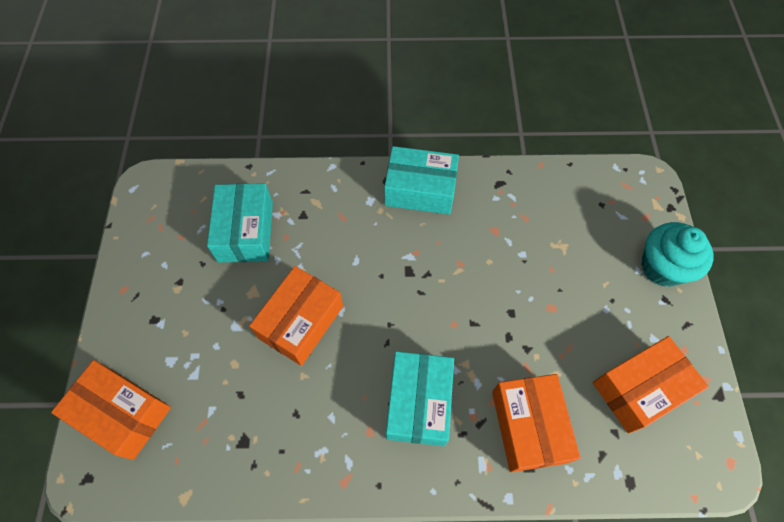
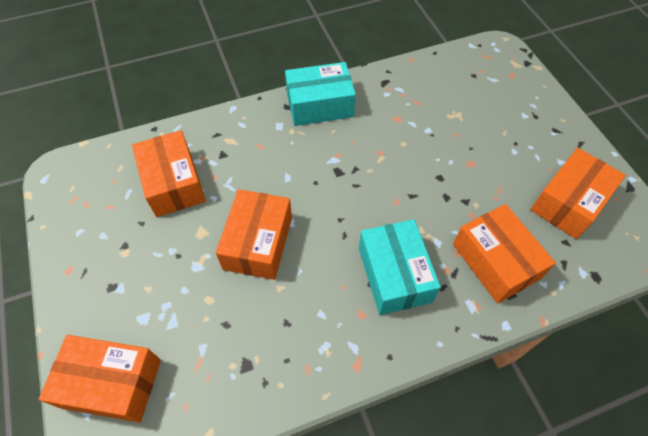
camera: 20 degrees left, 5 degrees down
(246, 231) = (173, 183): turquoise box -> orange box
(662, 267) = (542, 107): turquoise cupcake -> none

